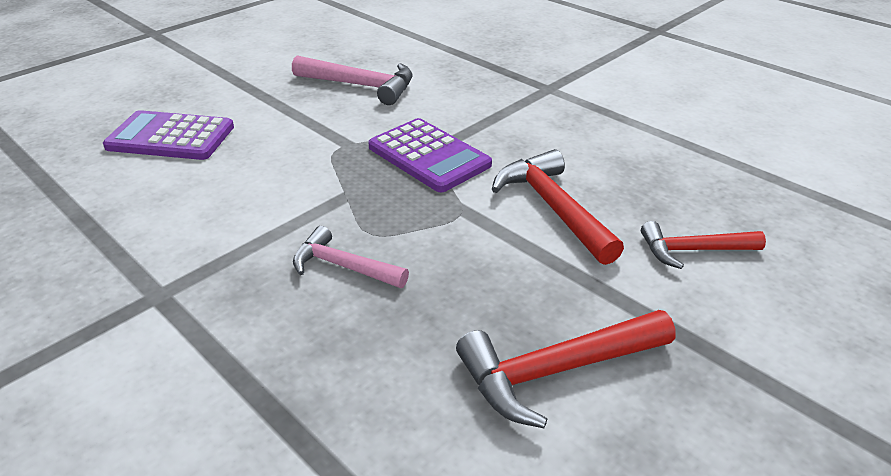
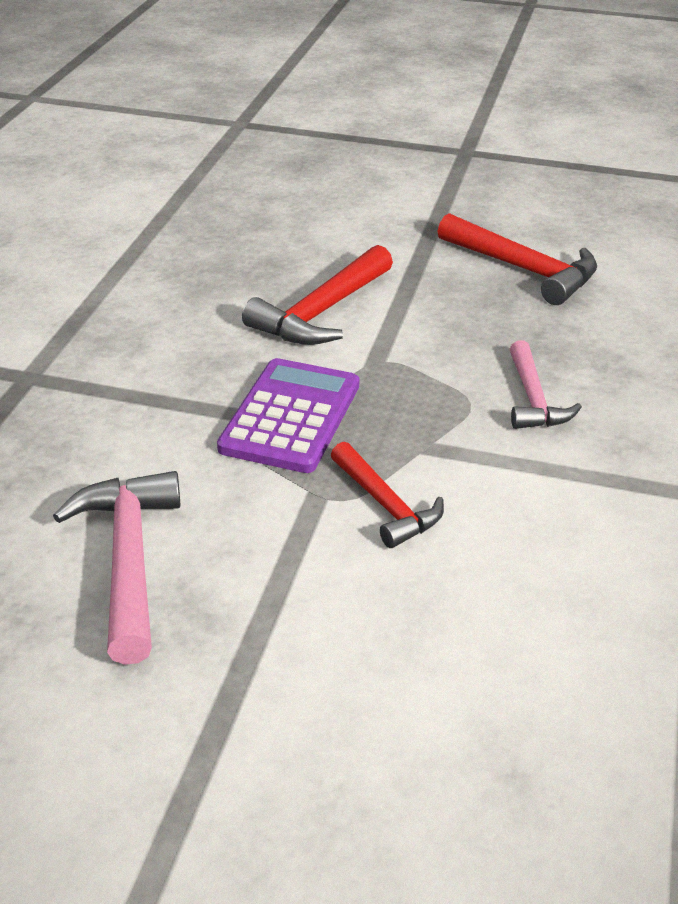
camera: 120 degrees left, 0 degrees up
(171, 137) = (458, 697): purple calculator -> none
(693, 250) = (322, 239): red hammer -> red hammer (386, 505)

